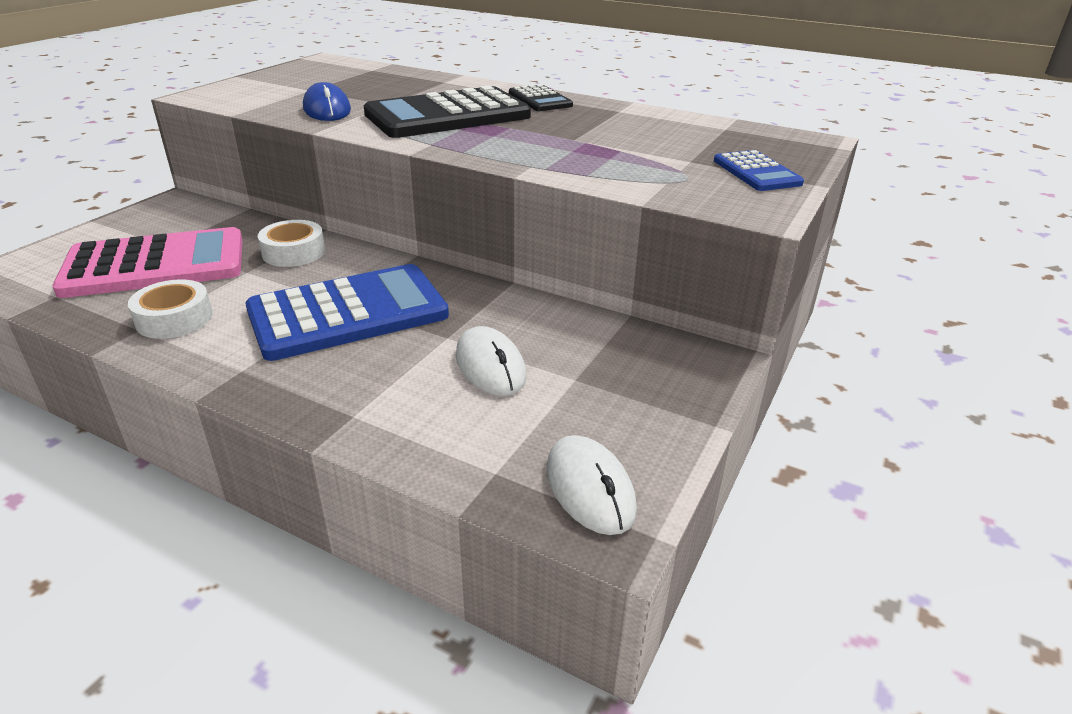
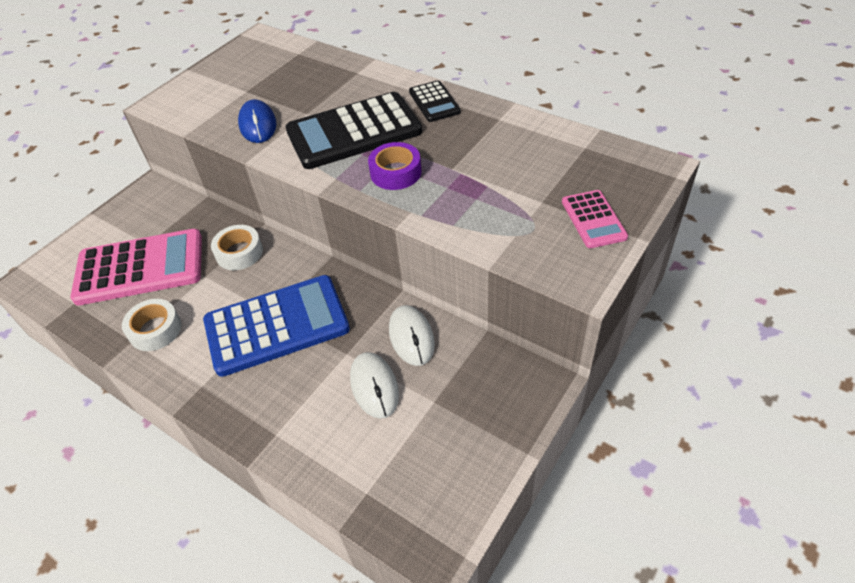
camera: 10 degrees right, 15 degrees up
(505, 141) = (395, 172): none -> purple tape
(590, 488) = (428, 511): white mouse -> white mouse (411, 337)
(756, 172) = (593, 219): blue calculator -> pink calculator

